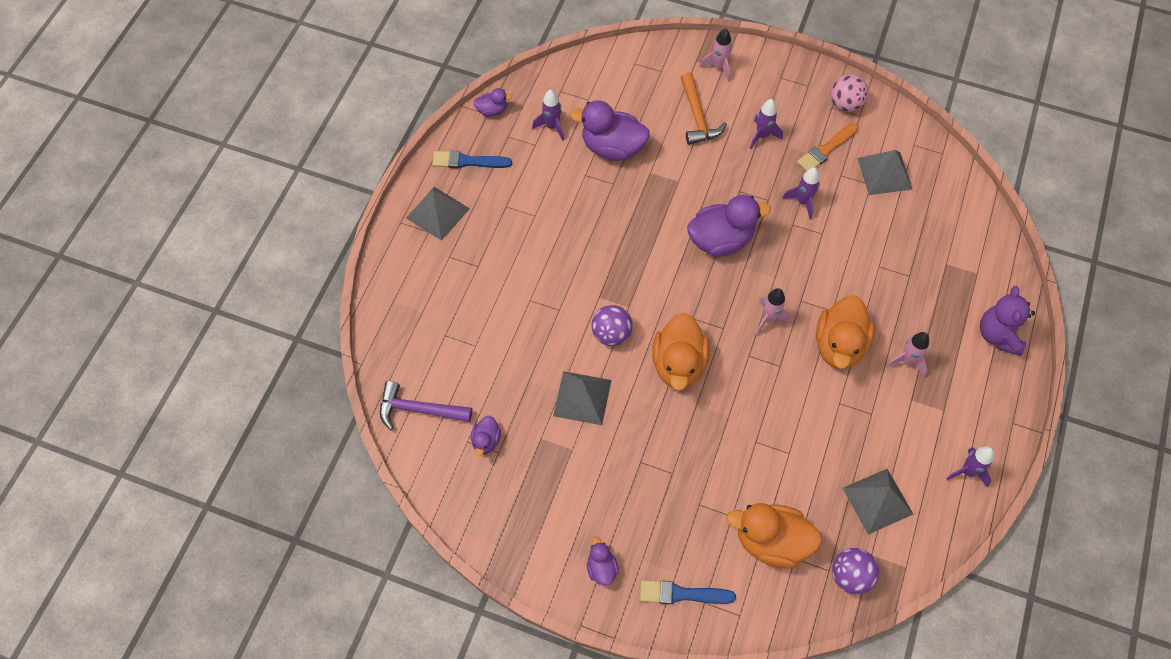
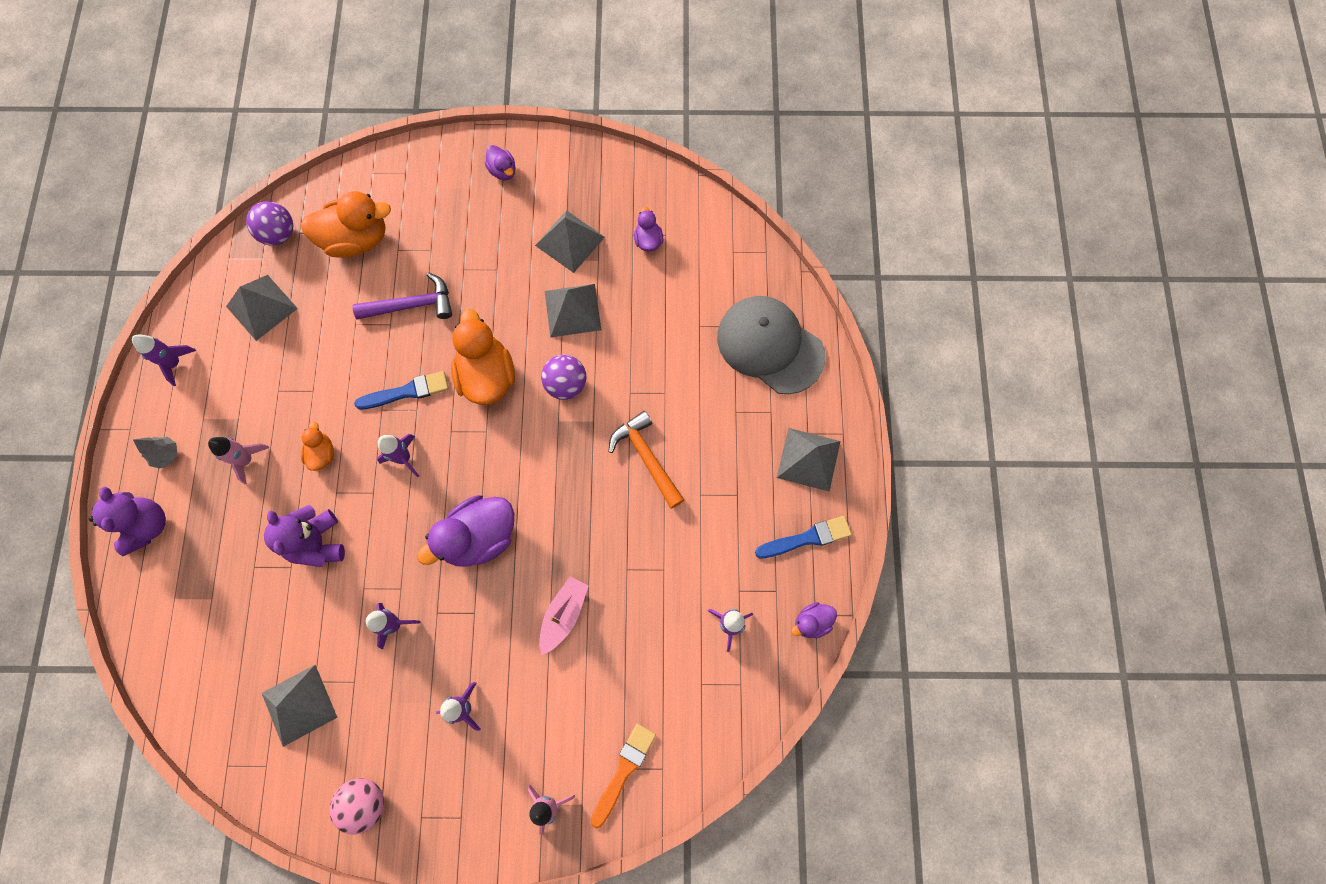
camera: 160 degrees right, 10 degrees up
(419, 409) = (724, 247): purple hammer -> purple hammer (412, 305)
(423, 308) = (770, 346): none -> grey cap
(560, 466) = (570, 241): none -> grey pyramid
(612, 147) = (645, 620): purple duck -> none
(671, 169) = (563, 615): none -> pink boat
(682, 594) = (426, 173): blue brush -> blue brush (407, 392)
(697, 117) = (554, 708): orange hammer -> orange hammer (647, 458)
(768, 319) = (404, 458): pink rocket -> purple rocket
(826, 149) = (378, 716): orange brush -> orange brush (623, 771)
(839, 345) = (322, 454): orange duck -> orange duck, size x0.50
(854, 277) = (317, 543): none -> purple teddy bear
(979, 389) = (166, 455): none -> grey tree

